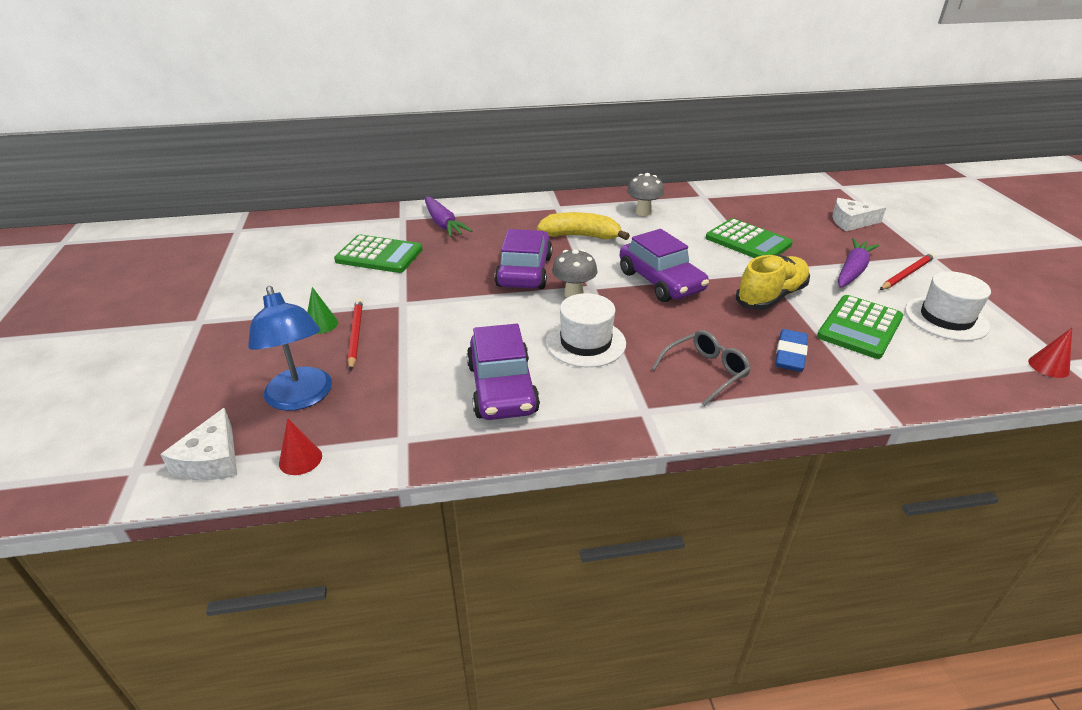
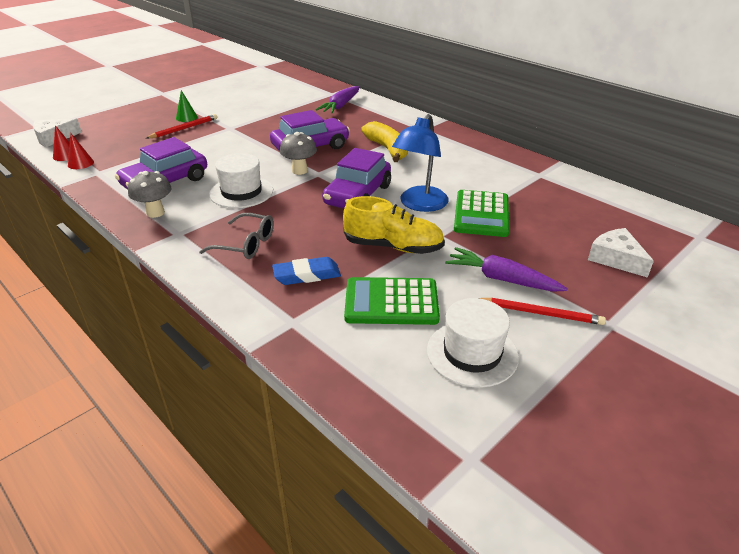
camera: 55 degrees right, 0 degrees up
(301, 398) = (115, 138): blue lamp -> blue lamp (419, 204)
(379, 255) = (277, 104): green calculator -> none
(643, 212) = (464, 159): grey mushroom -> grey mushroom (155, 213)
(852, 271) = (501, 279): purple carrot -> purple carrot turned 150 degrees counterclockwise
(1048, 366) = (446, 442): red cone -> red cone (80, 163)

